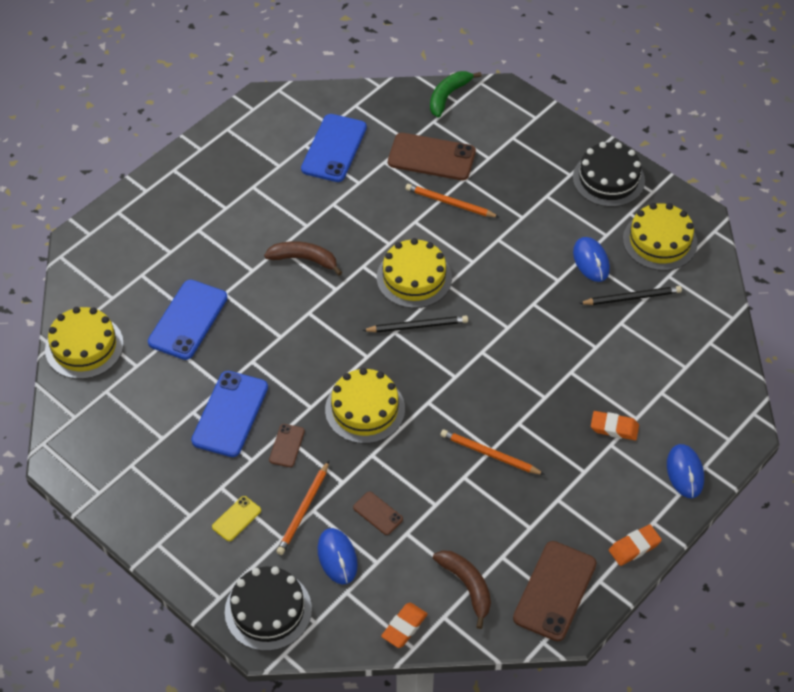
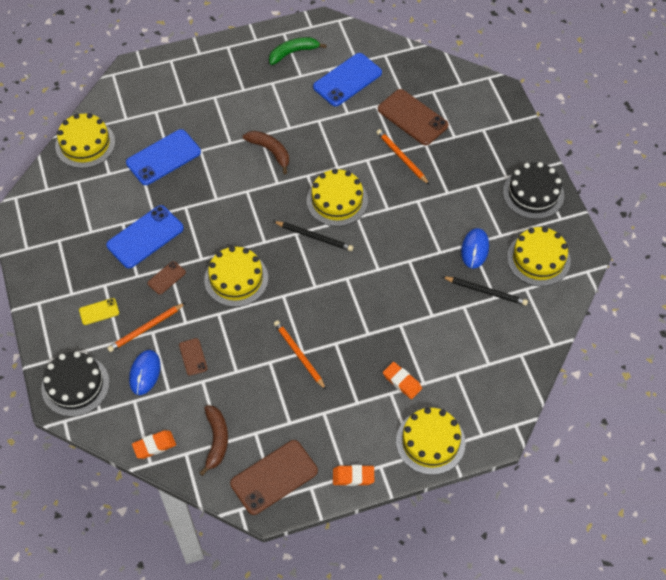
camera: 30 degrees right, 5 degrees up
(448, 96) = (457, 77): green banana -> green banana (293, 53)
(685, 472) = (430, 442): blue mouse -> yellow cake

